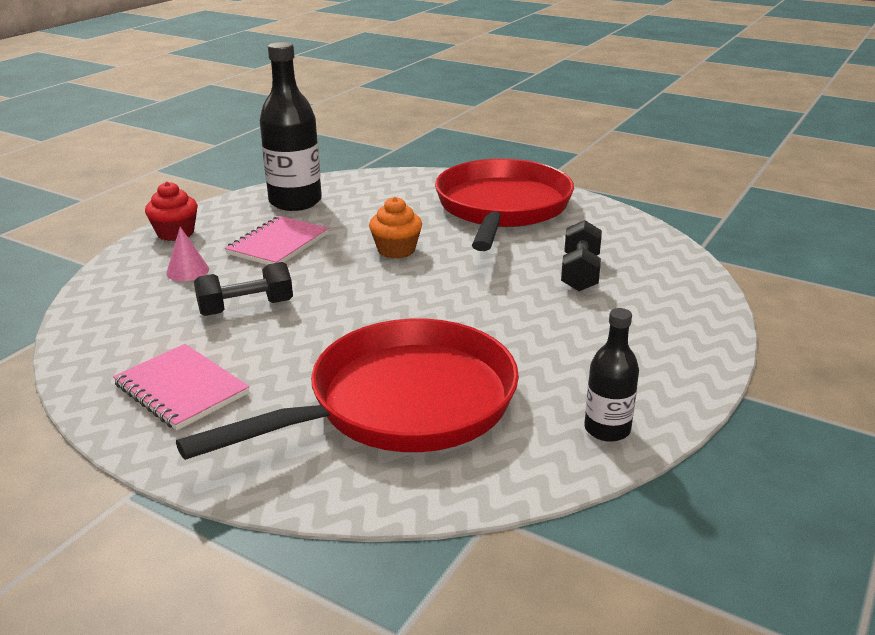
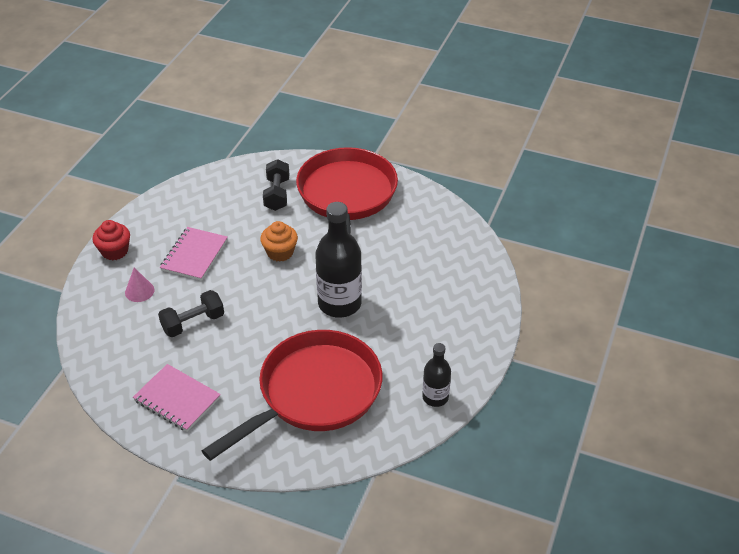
camera: 10 degrees left, 15 degrees up
(295, 202) = (192, 205): black bottle -> black bottle (339, 303)
(580, 273) = (409, 262): black dumbbell -> black dumbbell (277, 194)

